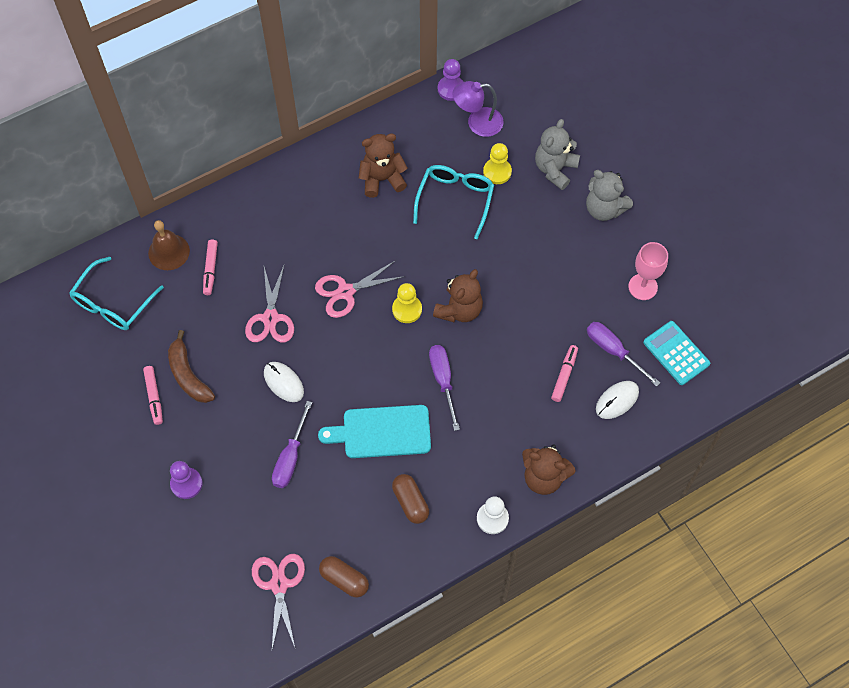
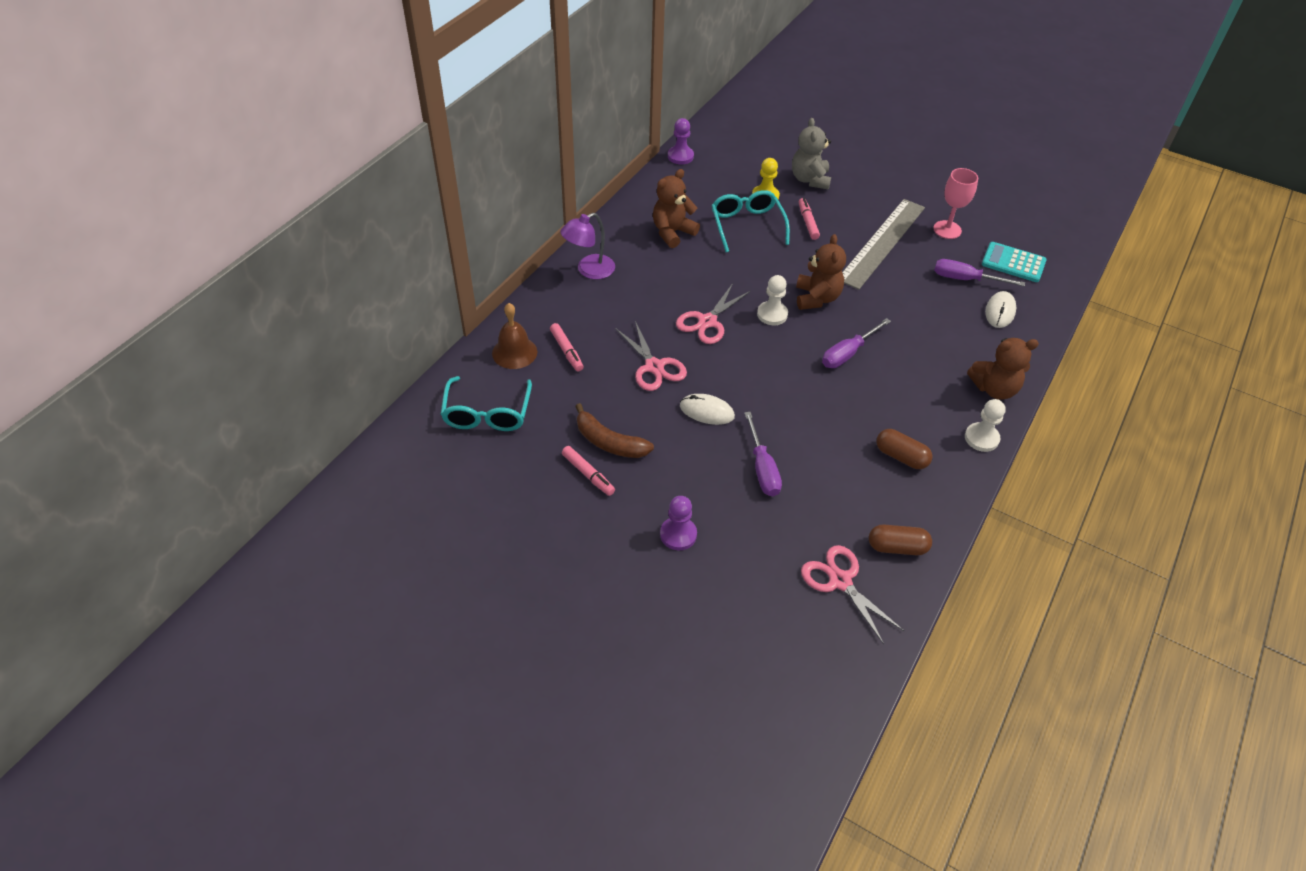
camera: 30 degrees left, 15 degrees down
(382, 432) = (829, 413): turquoise cutting board -> none
(407, 309) = (772, 314): yellow pawn -> white pawn
(443, 381) = (848, 353): purple screwdriver -> purple screwdriver turned 90 degrees counterclockwise
(477, 123) = (721, 171): purple lamp -> purple lamp (589, 270)
(564, 375) = (943, 310): pink marker -> pink marker (807, 222)
(567, 274) = (882, 243): none -> grey ruler
(604, 209) = (871, 191): grey teddy bear -> none

